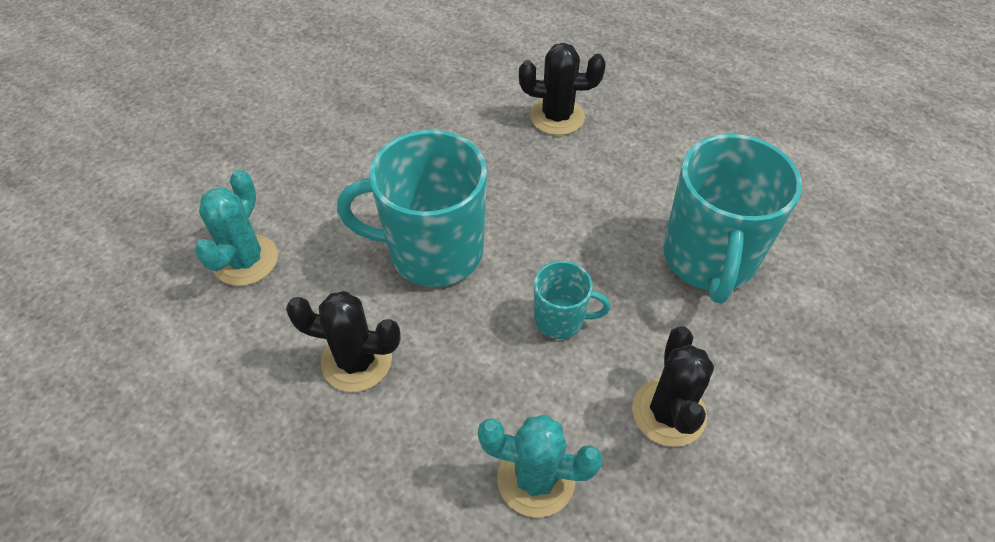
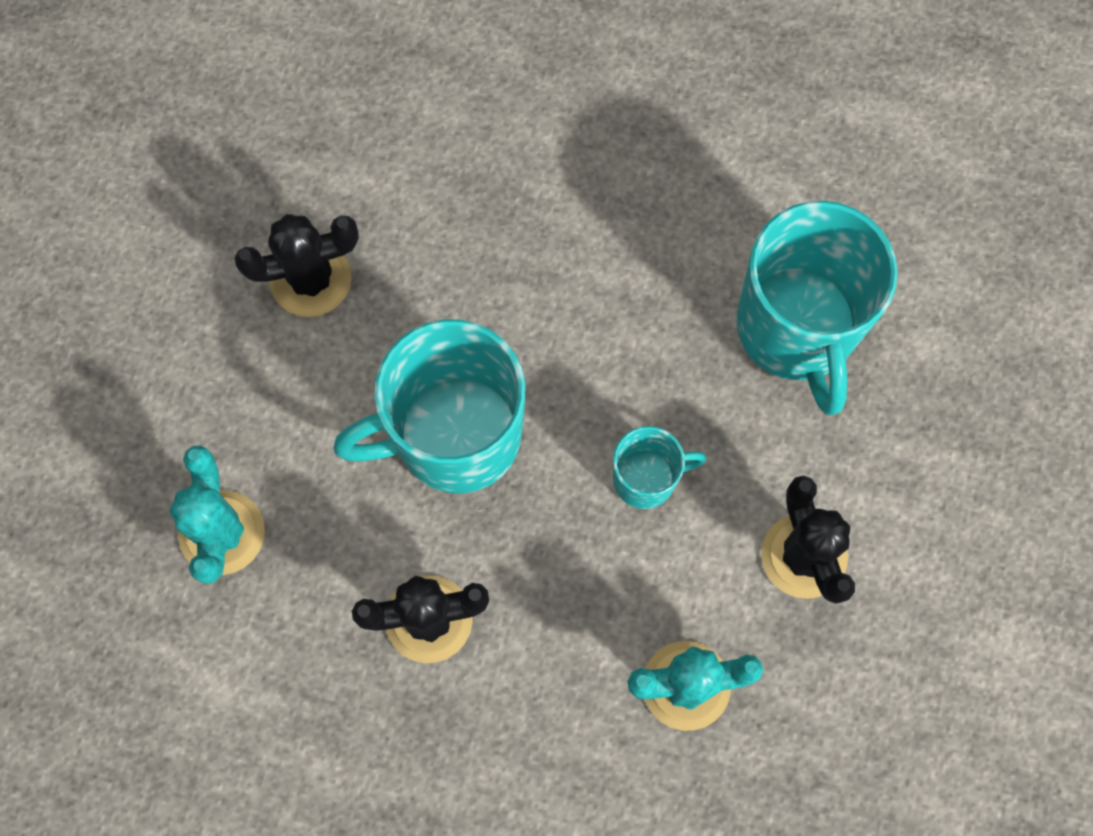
camera: 20 degrees left, 20 degrees up
(557, 117) = (533, 156): black cactus -> black cactus (310, 279)

